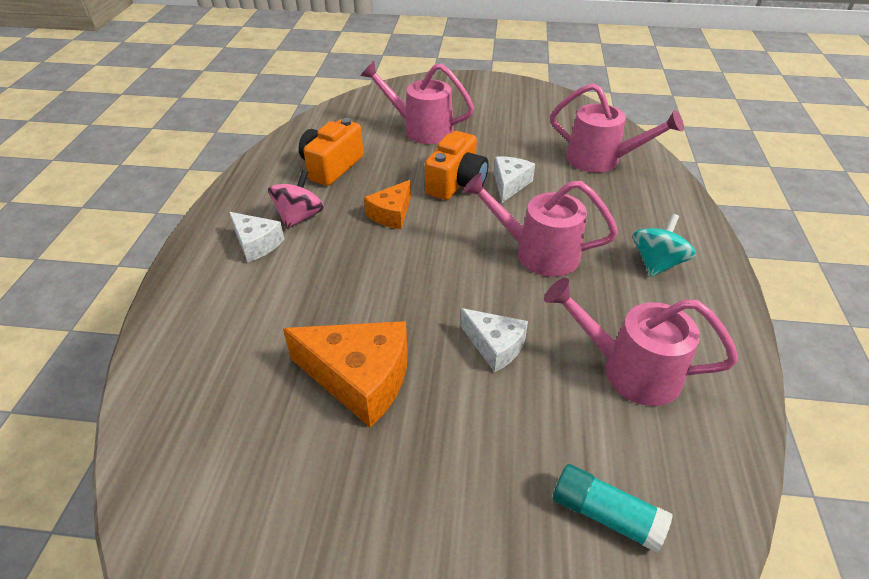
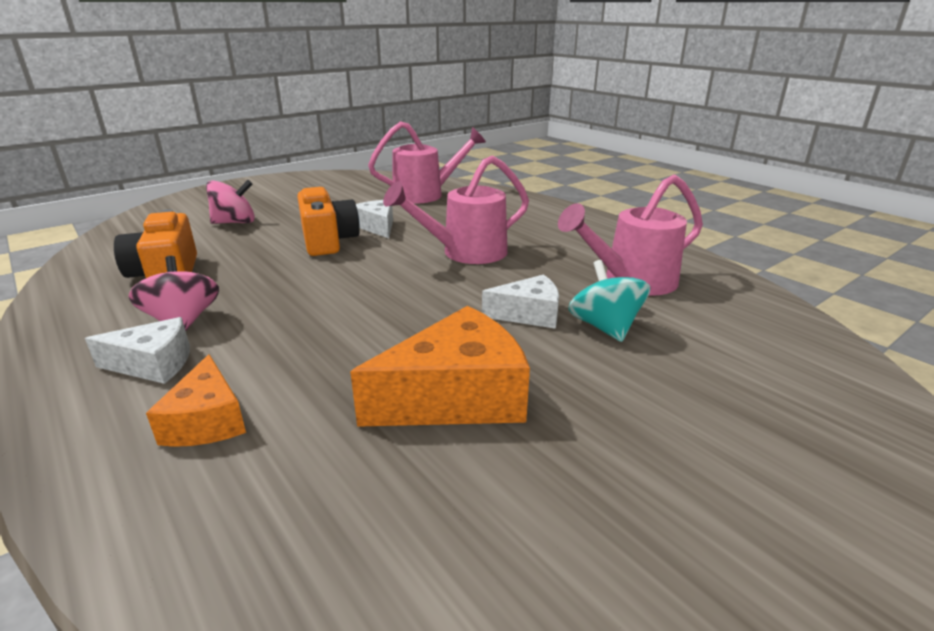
camera: 45 degrees left, 15 degrees down
(391, 214) = (295, 280): orange cheese -> orange cheese (207, 421)
(421, 129) = (235, 222): pink watering can -> pink spinning top
(605, 515) = (756, 357): turquoise glue stick -> none
(657, 263) = (551, 227): turquoise spinning top -> turquoise spinning top (605, 327)

